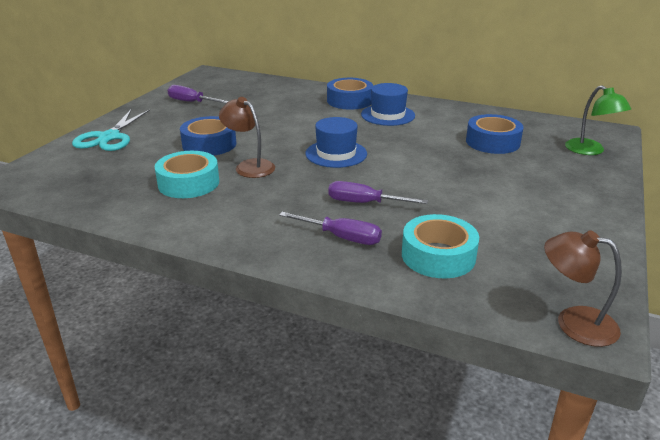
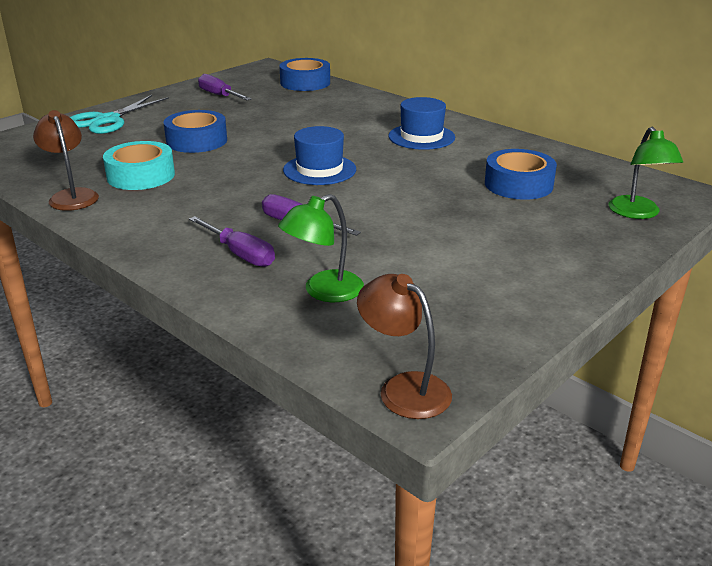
camera: 20 degrees right, 0 degrees up
(249, 166) = (216, 168): brown lamp -> brown lamp (72, 196)
(349, 101) = (393, 115): blue tape -> blue tape (305, 83)
(438, 256) = (323, 291): turquoise tape -> green lamp

